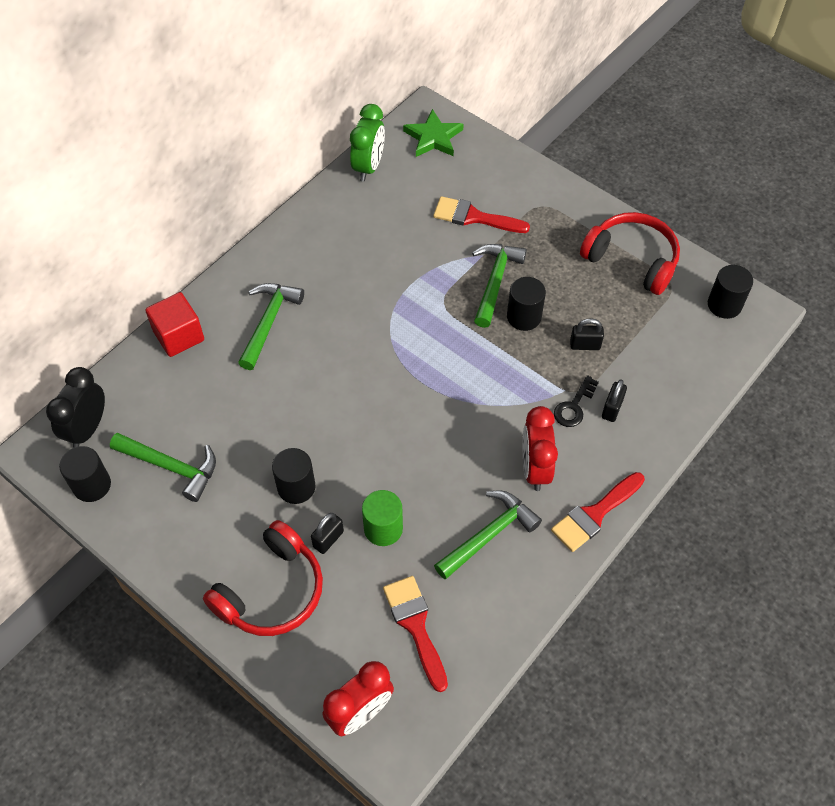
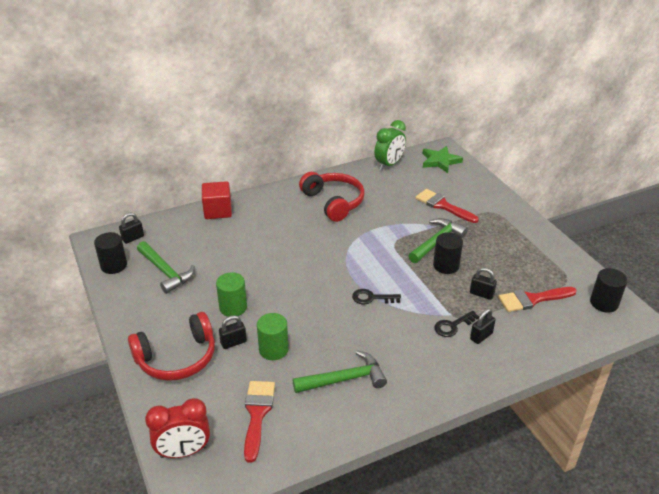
camera: 25 degrees right, 20 degrees down
(87, 429) = (133, 238): black clock -> black padlock
(269, 322) = (275, 220): green hammer -> none
(296, 487) = (233, 307): black cylinder -> green cylinder
(460, 402) = (372, 298): none -> black key
(535, 468) = (402, 352): red clock -> none
(594, 514) = (431, 395): red brush -> red brush (532, 299)
(632, 260) = (544, 258): red headphones -> red headphones (333, 202)

